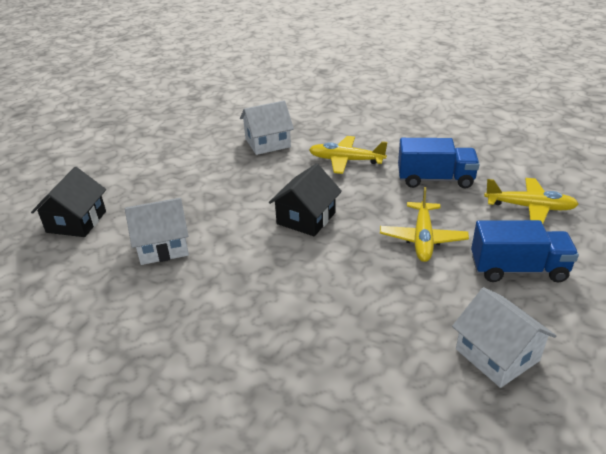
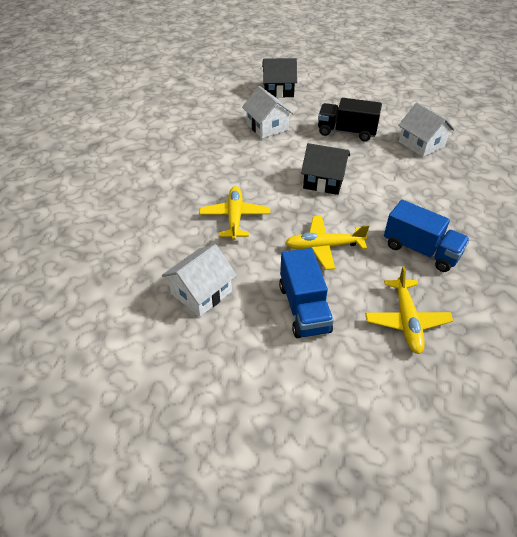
camera: 75 degrees right, 10 degrees up
(216, 184) = (346, 132): none -> black truck
(346, 160) = (420, 191): yellow plane -> yellow plane (235, 217)
(435, 179) = (421, 250): blue truck -> blue truck turned 45 degrees counterclockwise

